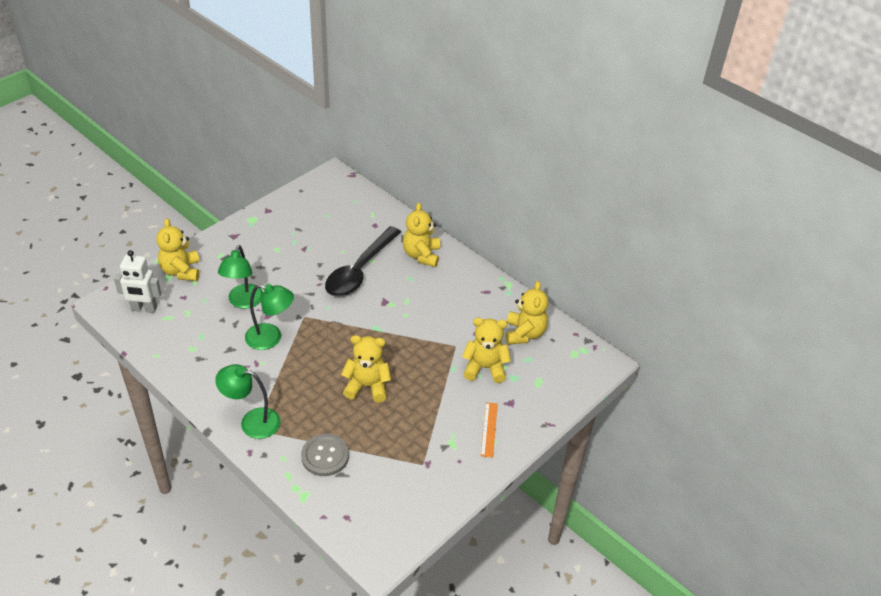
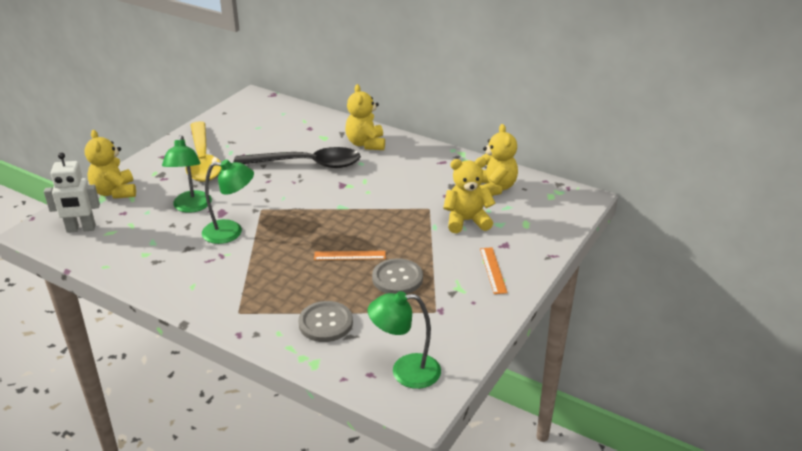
camera: 10 degrees left, 10 degrees down
(252, 422) = (233, 307): green lamp -> green lamp (405, 371)
(267, 247) = (203, 160): none -> yellow spoon
(360, 270) = (307, 164): black spoon -> black spoon turned 105 degrees counterclockwise
(367, 386) = (349, 255): yellow teddy bear -> orange ruler
(401, 420) = (397, 278): none -> grey button

